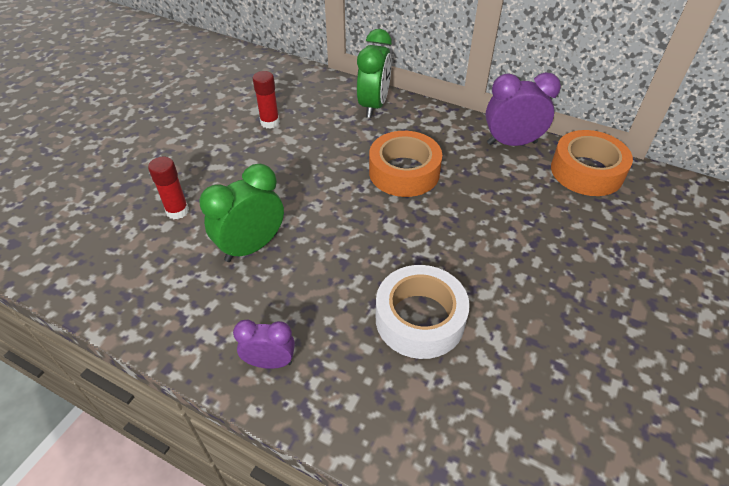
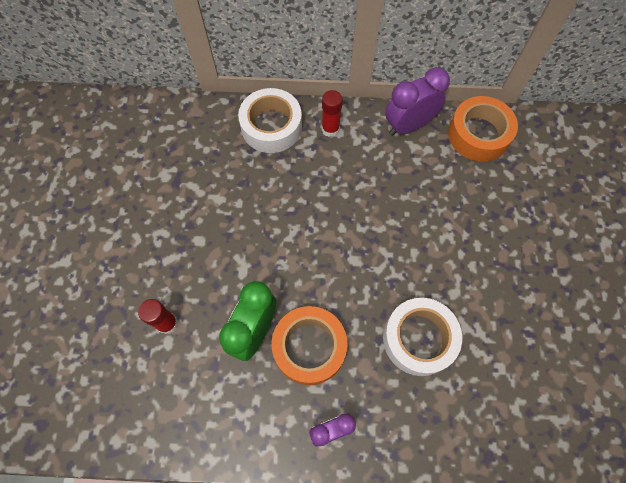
camera: 25 degrees left, 20 degrees up
(270, 122) = (188, 185): red glue stick -> red glue stick (330, 129)
(373, 106) = (271, 126): green clock -> white tape
(404, 172) = (337, 196): orange tape -> orange tape (309, 347)

